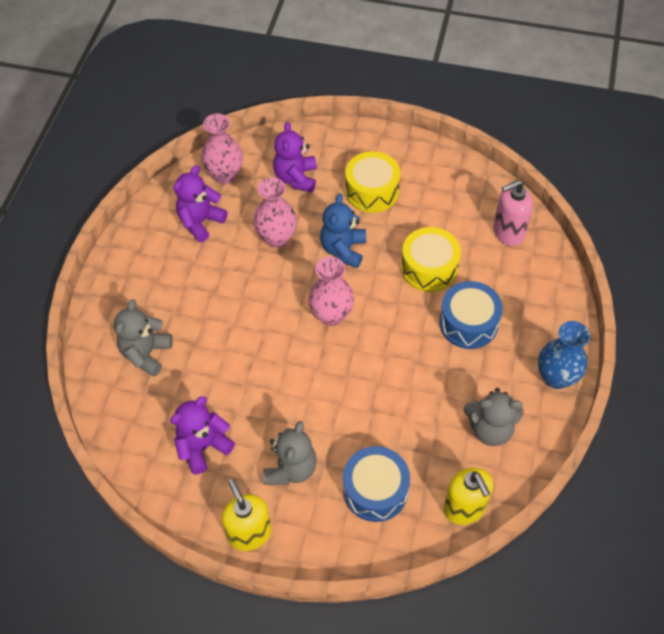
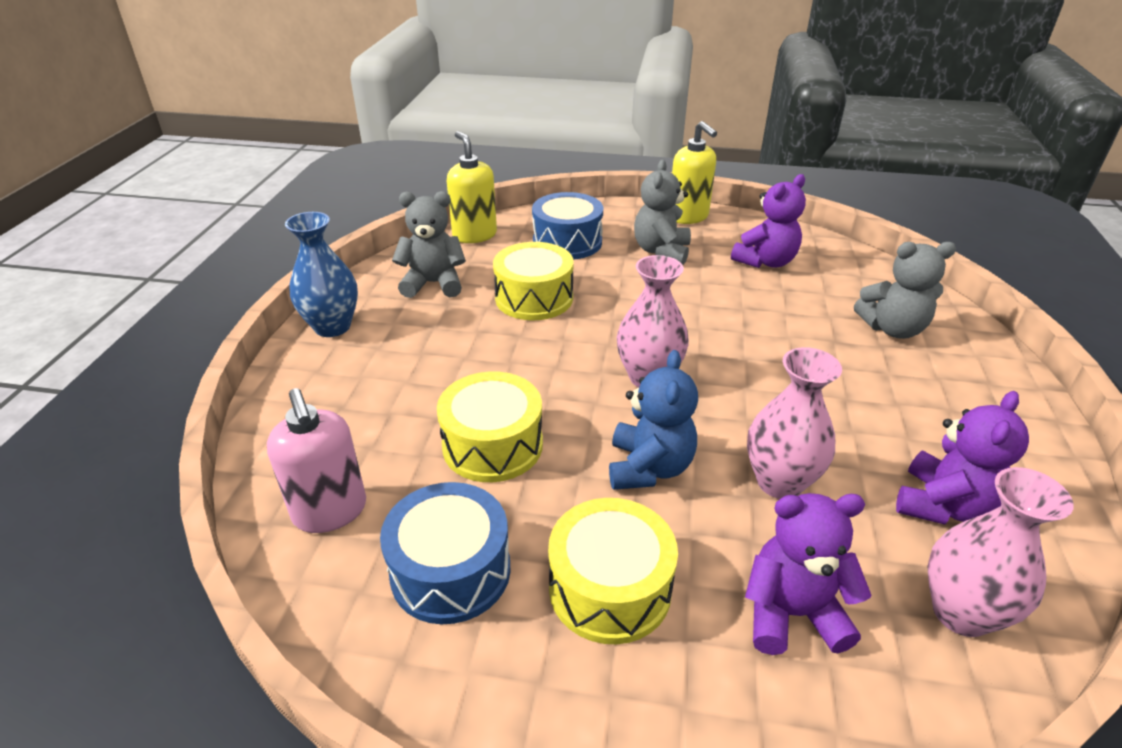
camera: 175 degrees right, 20 degrees down
(146, 353) = (892, 329): grey teddy bear -> grey teddy bear turned 75 degrees clockwise
(296, 178) = (792, 613): purple teddy bear -> purple teddy bear turned 90 degrees counterclockwise
(406, 404) = (534, 298): none -> yellow drum
(468, 323) = (439, 376): blue drum -> blue drum (450, 571)
(508, 232) = (330, 511): pink soap dispenser -> pink soap dispenser turned 90 degrees clockwise

